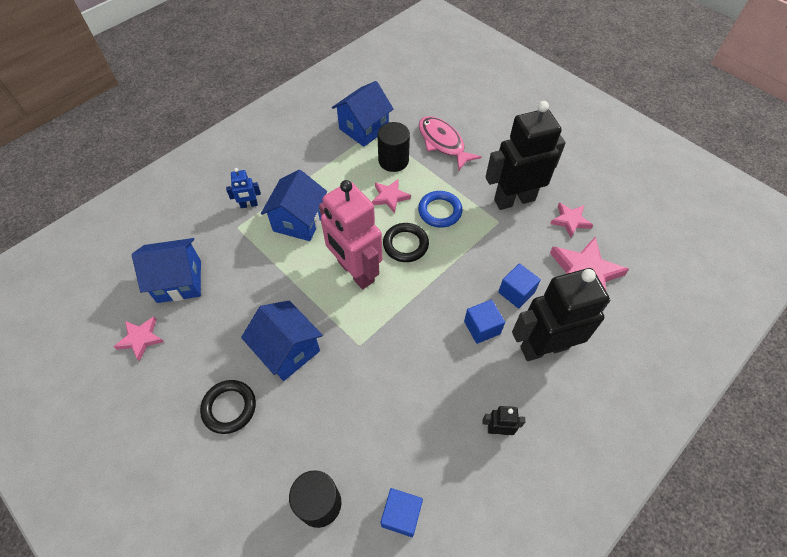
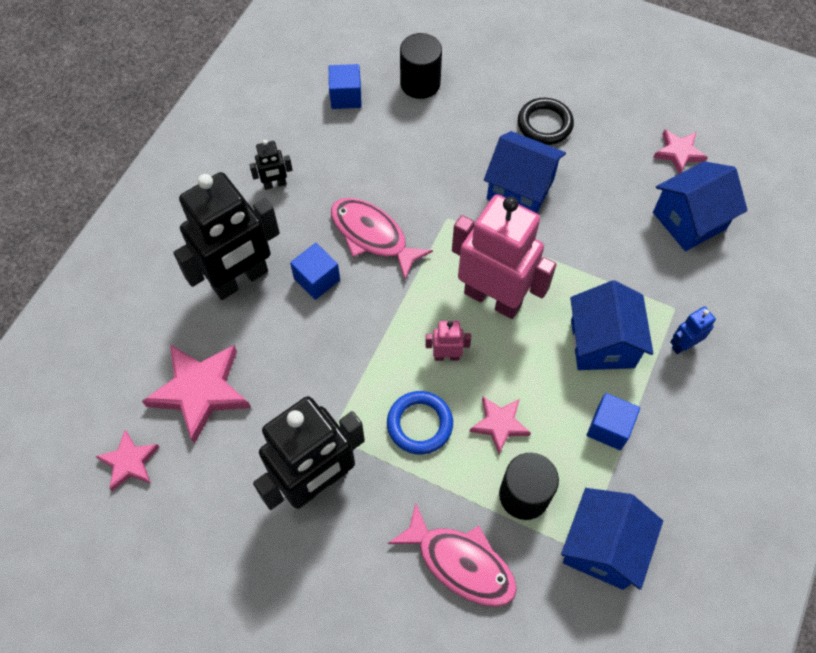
camera: 160 degrees right, 5 degrees up
(405, 244) = (446, 356): black ring -> pink robot
(426, 350) = (372, 236): none -> pink fish
(516, 292) = (285, 336): blue cube -> blue cube (609, 427)
(570, 221) = (228, 472): pink star -> pink star (129, 462)

